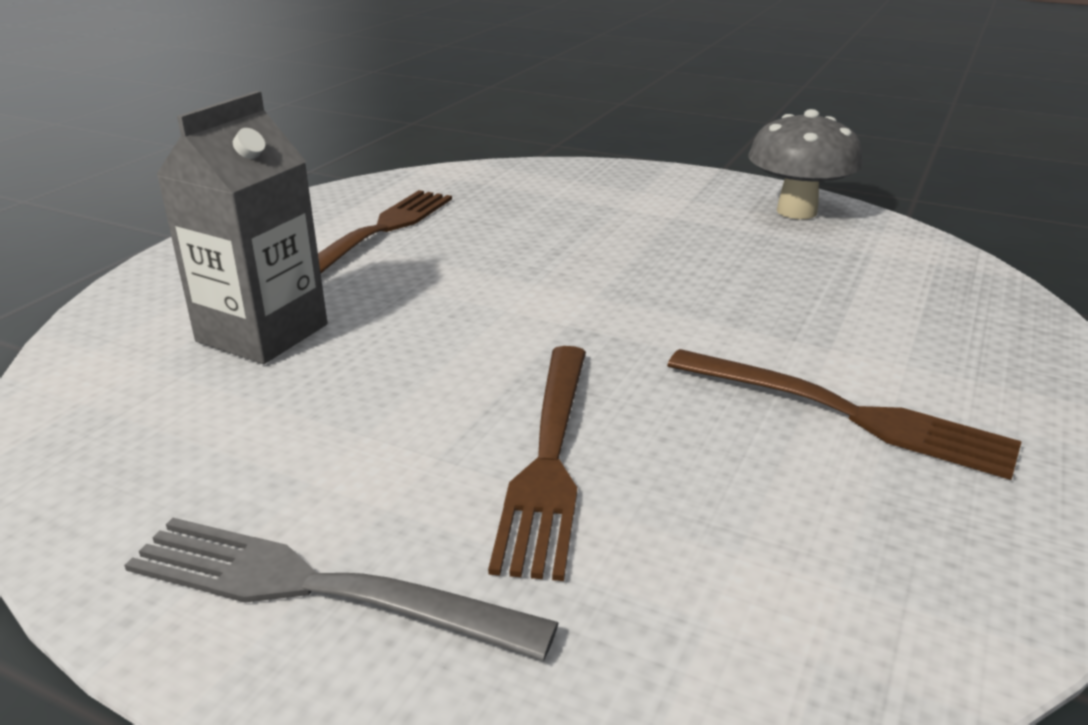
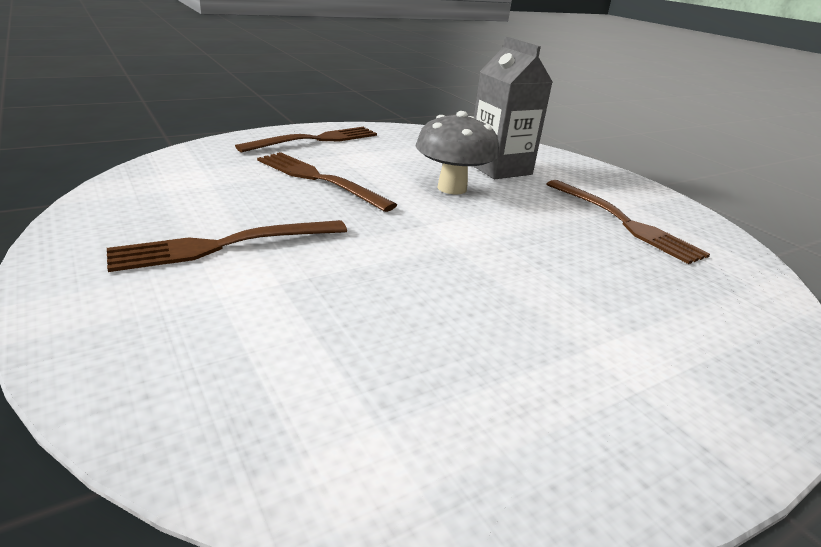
camera: 120 degrees right, 0 degrees up
(316, 588) = (316, 140): grey fork -> brown fork
(796, 211) = (544, 452): grey mushroom -> grey mushroom (452, 188)

